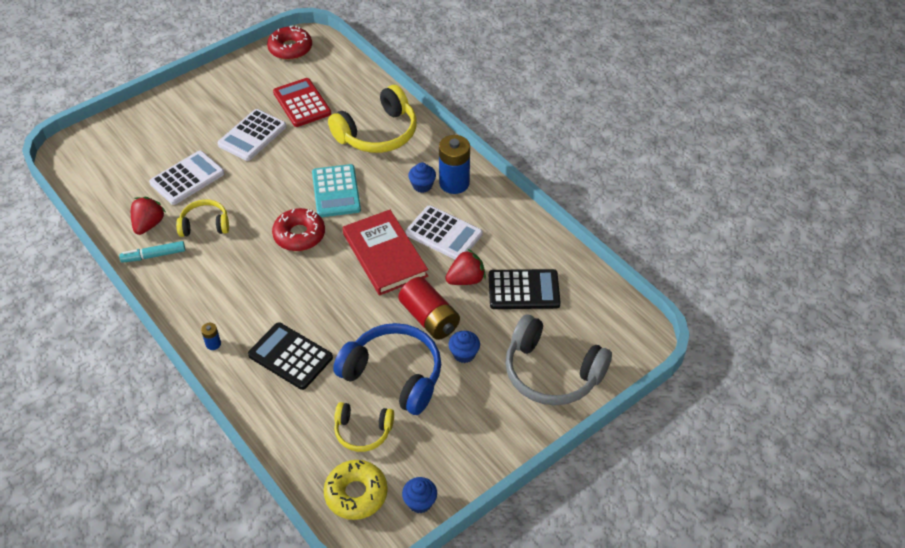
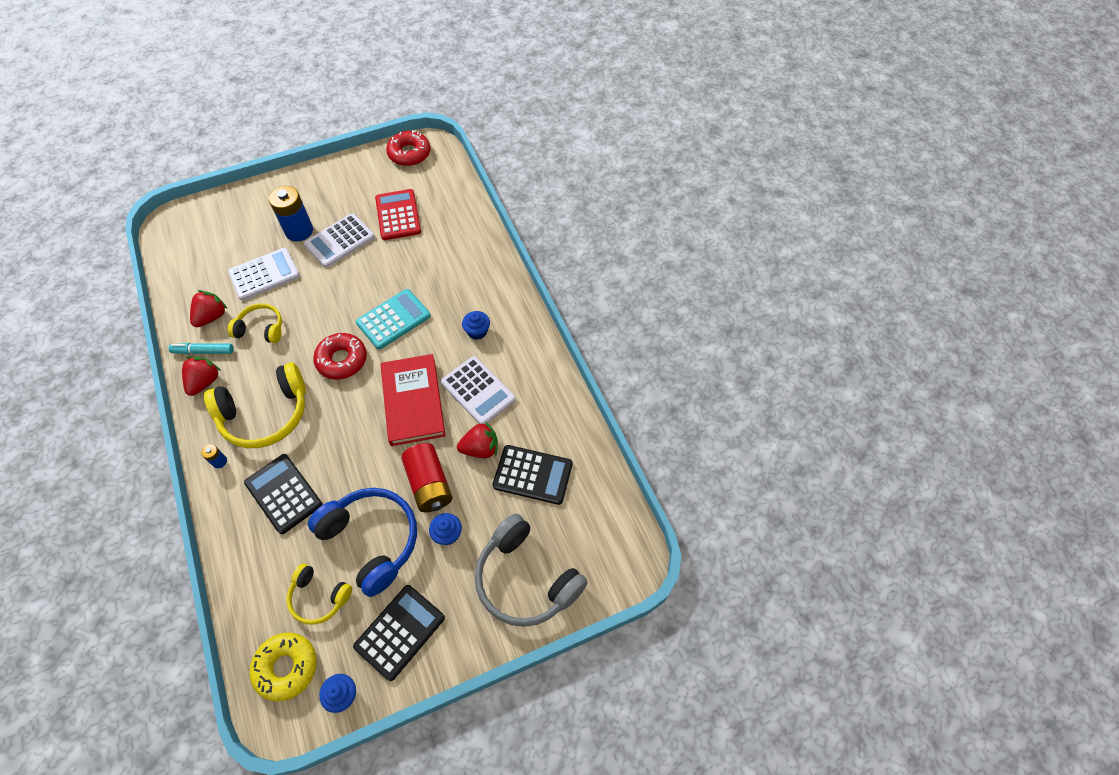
camera: 15 degrees right, 10 degrees up
(167, 281) = (205, 382): none -> red strawberry
(336, 191) = (393, 319): turquoise calculator -> turquoise calculator turned 135 degrees counterclockwise
(378, 133) = (456, 264): yellow headphones -> yellow headphones (265, 414)
(452, 440) = (400, 632): none -> black calculator
(454, 183) = (509, 335): blue battery -> blue battery (299, 231)

